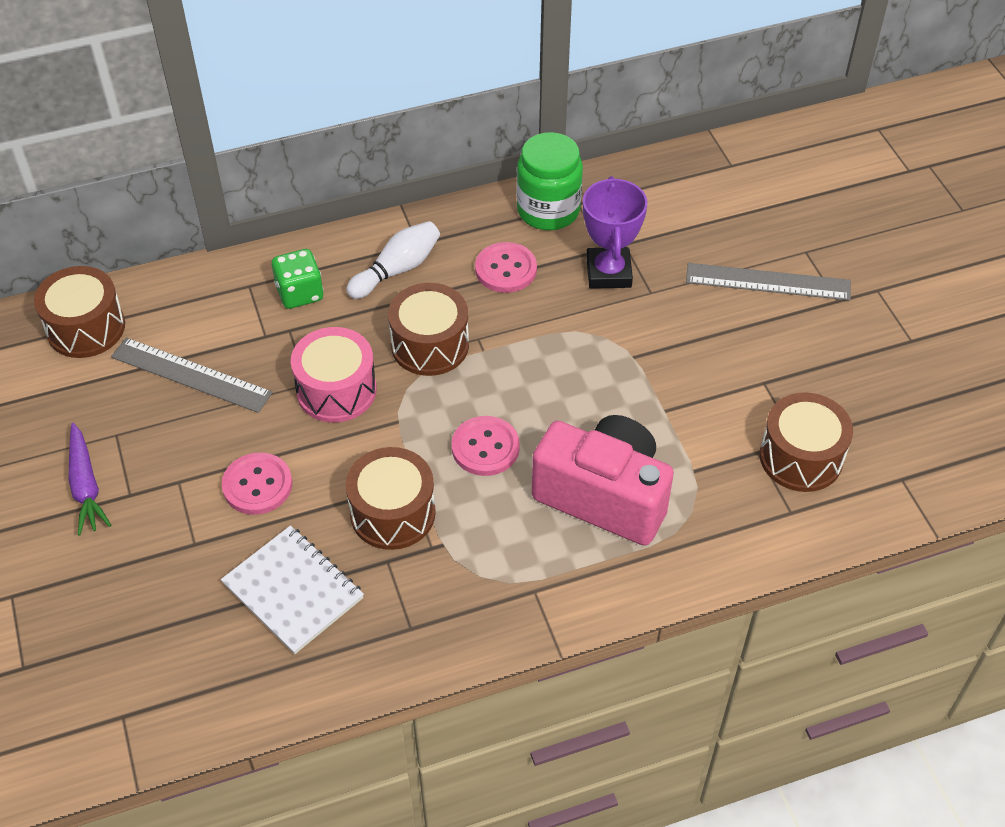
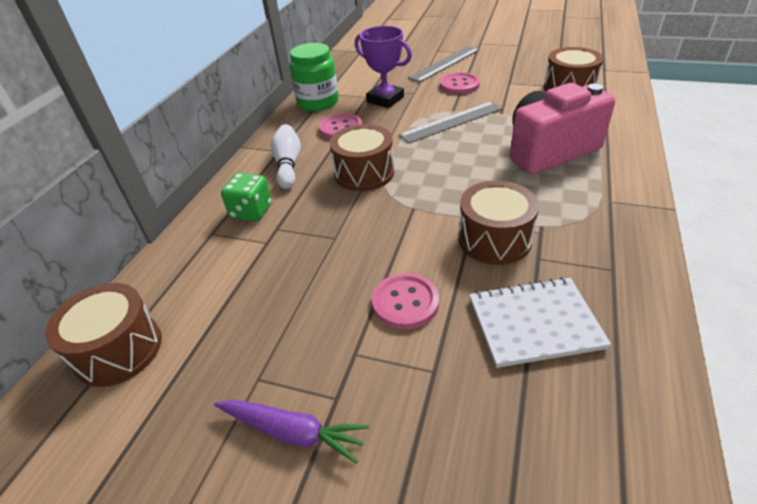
camera: 50 degrees left, 10 degrees down
(191, 374) = (253, 298): grey ruler -> grey ruler (451, 122)
(336, 390) = (356, 226): pink drum -> none
(485, 447) = (471, 180): pink button -> pink button (459, 85)

